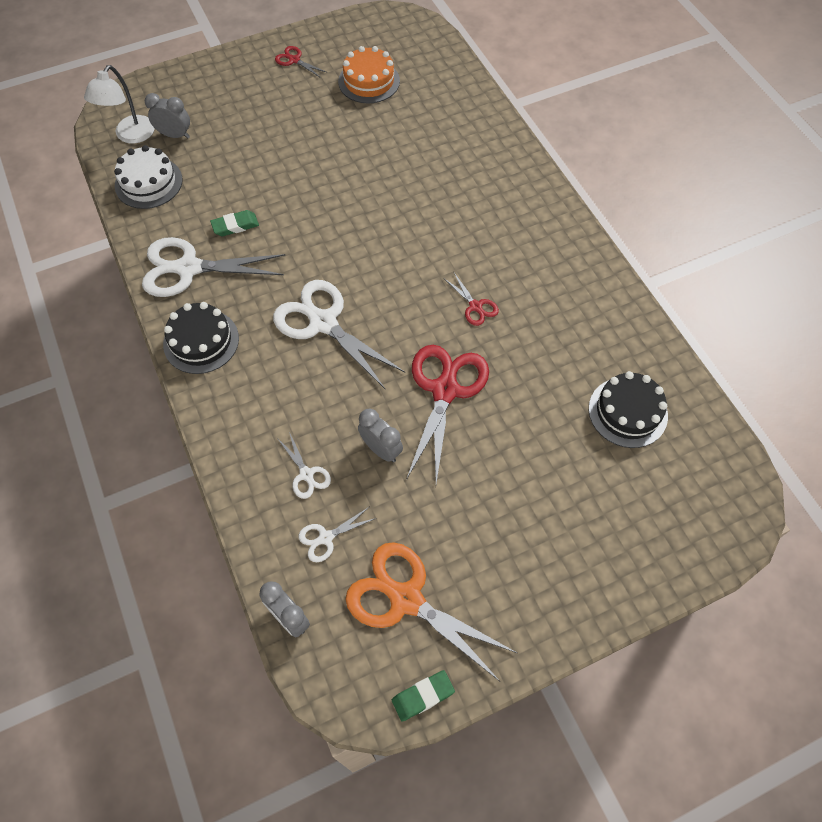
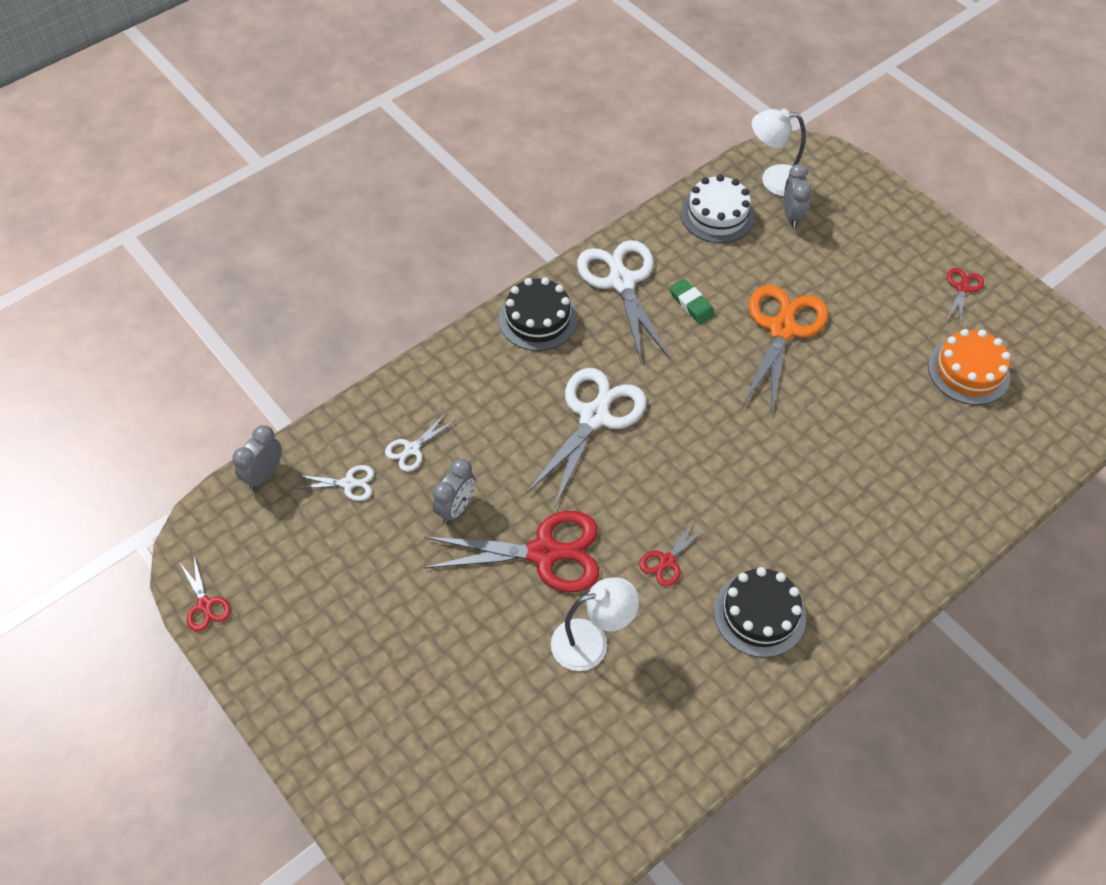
camera: 75 degrees right, 5 degrees down
(326, 538) = (348, 483): white scissors -> white scissors turned 135 degrees clockwise
(406, 599) = (298, 569): orange scissors -> orange scissors (782, 329)
(423, 696) = (205, 605): green eraser -> red scissors
(534, 375) = (591, 642): none -> white lamp
(628, 412) = (570, 757): black cake -> black cake (759, 614)

